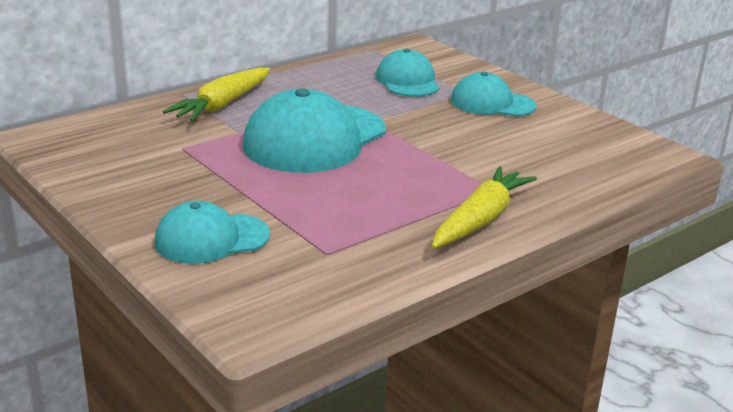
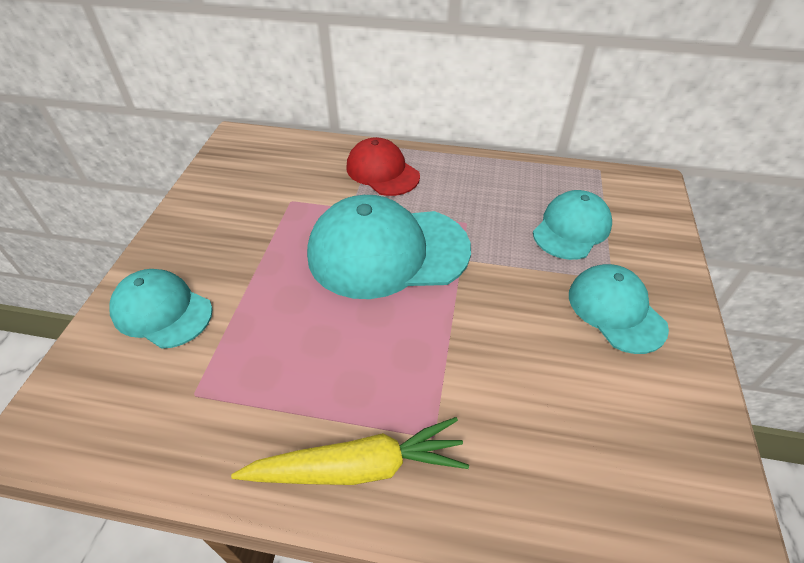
camera: 50 degrees right, 20 degrees up
(222, 105) = (382, 171): yellow carrot -> red cap

